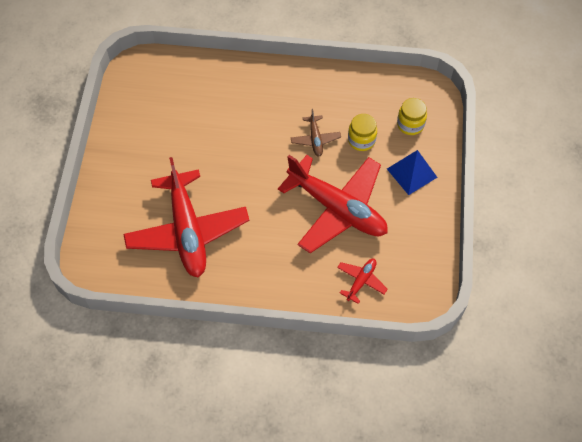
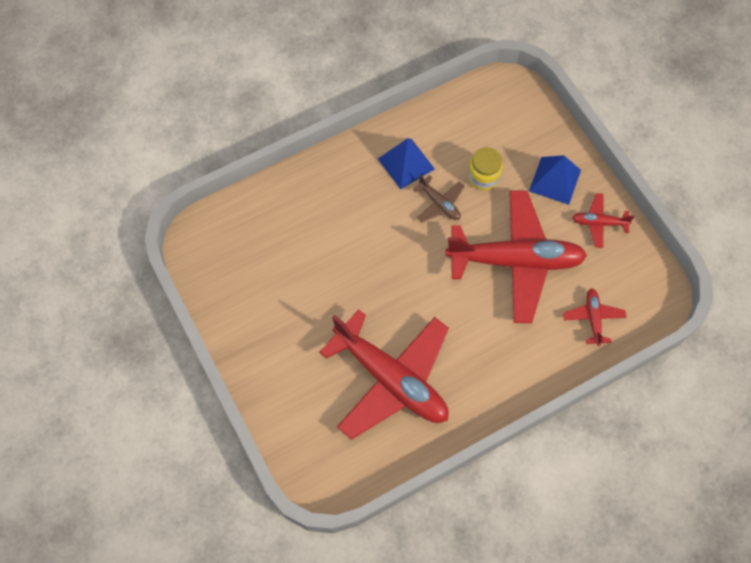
camera: 35 degrees left, 5 degrees up
(314, 100) = (406, 163): none -> blue pyramid
(410, 124) = (516, 132): yellow jar -> none
(420, 220) = (599, 223): none -> red plane

